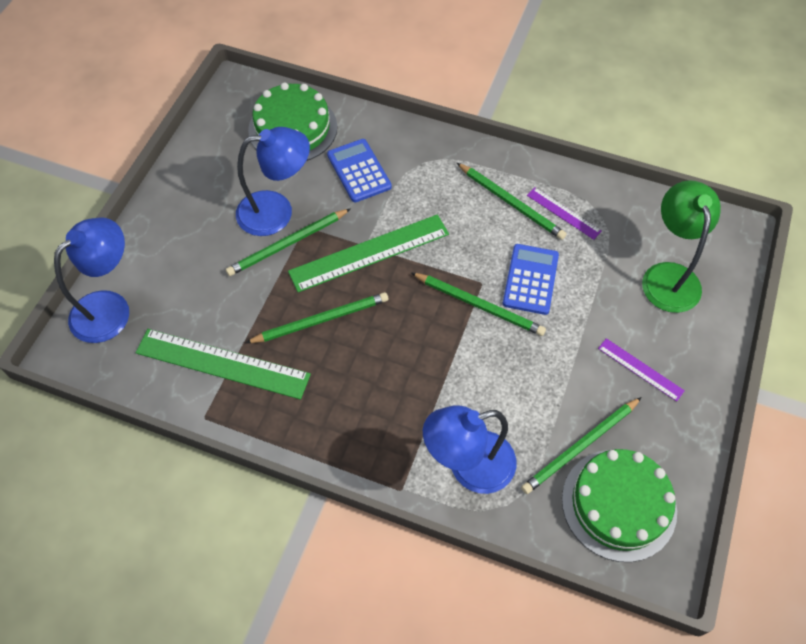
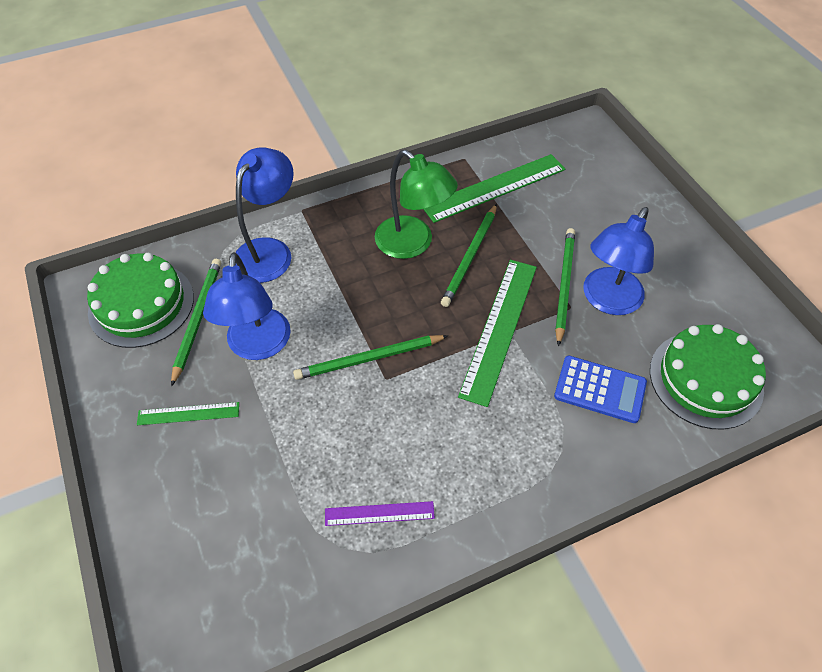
camera: 135 degrees right, 5 degrees down
(110, 308) = (604, 163): blue lamp -> blue lamp (258, 346)
(511, 203) = (438, 479): green pencil -> none
(530, 279) = (348, 416): blue calculator -> none
(640, 369) = (188, 413): purple ruler -> green ruler
(668, 276) = (220, 531): green lamp -> green lamp (413, 244)

